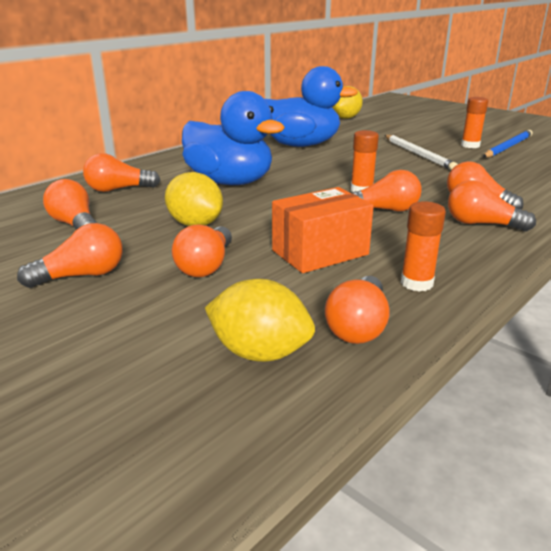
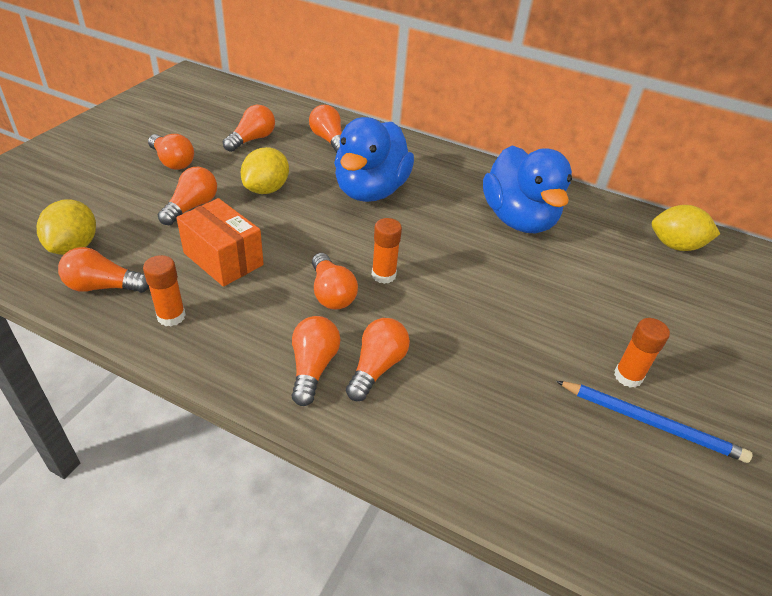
camera: 70 degrees right, 15 degrees up
(206, 266) = (192, 207): orange light bulb -> orange light bulb turned 120 degrees clockwise
(418, 154) = (544, 319): white pencil -> none

